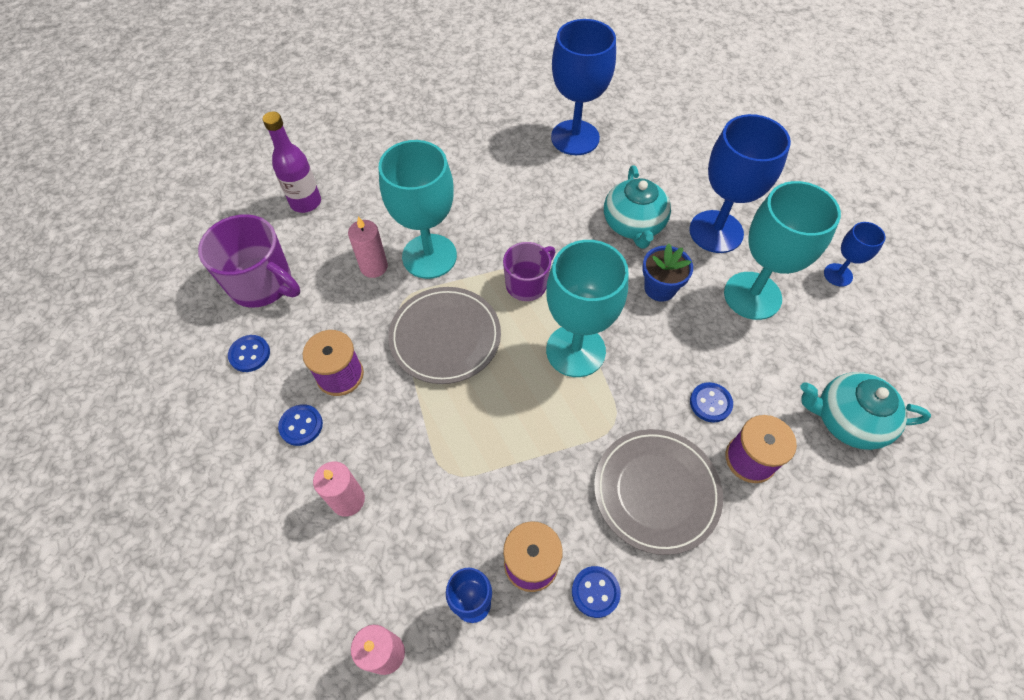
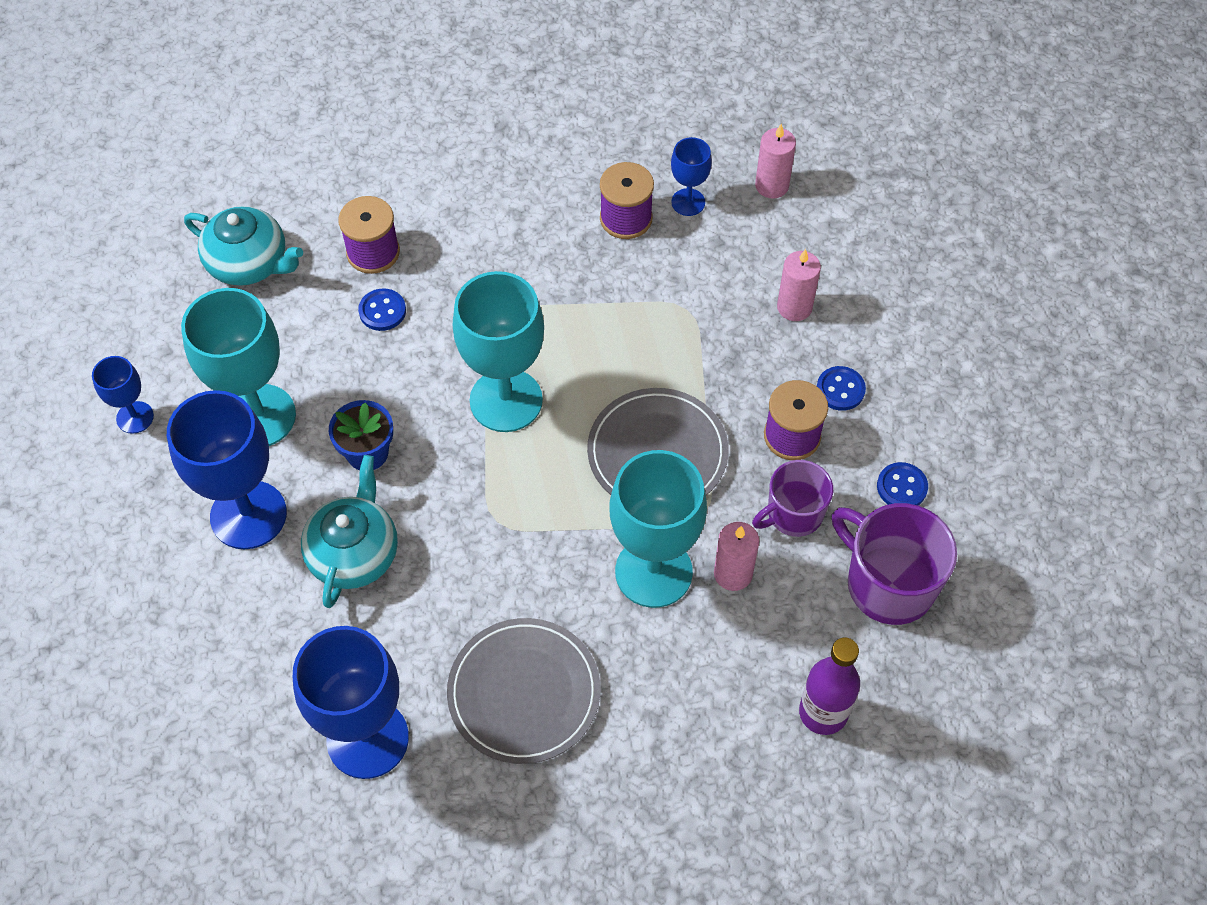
camera: 165 degrees left, 0 degrees up
(527, 284) = (534, 498): purple mug -> purple mug (793, 514)
(595, 592) = (575, 186): blue button -> none
(656, 491) = (482, 246): grey plate -> grey plate (524, 693)

